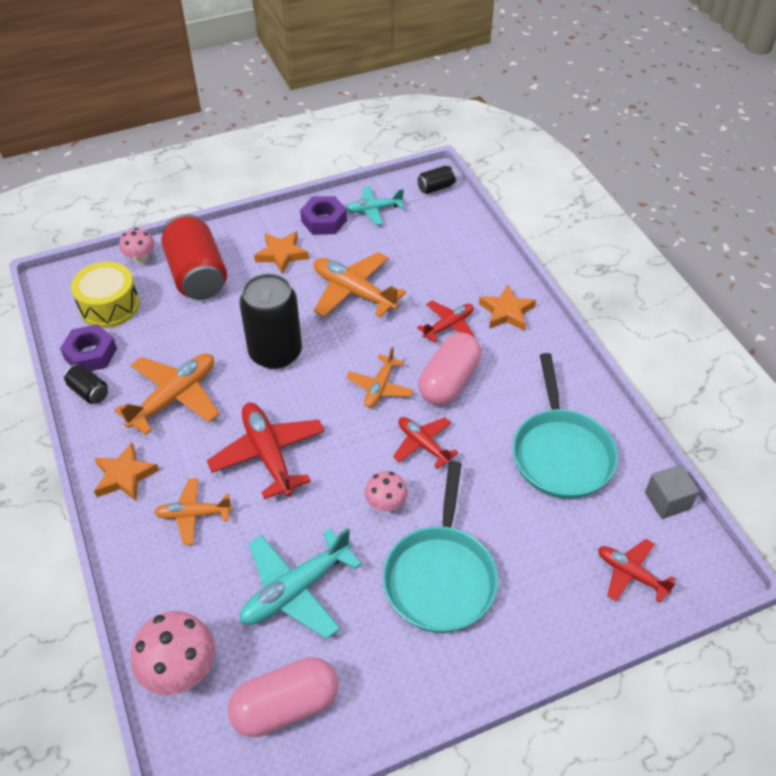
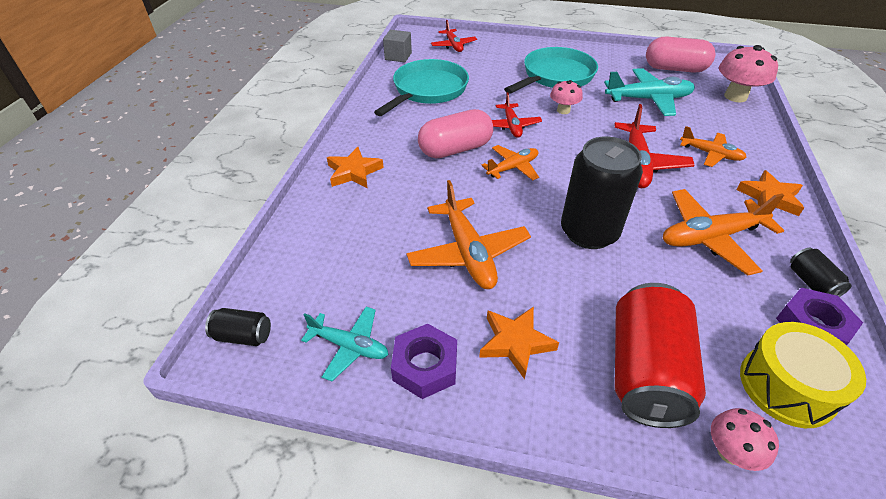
camera: 145 degrees left, 5 degrees down
(448, 326) = (412, 183): red plane -> none

